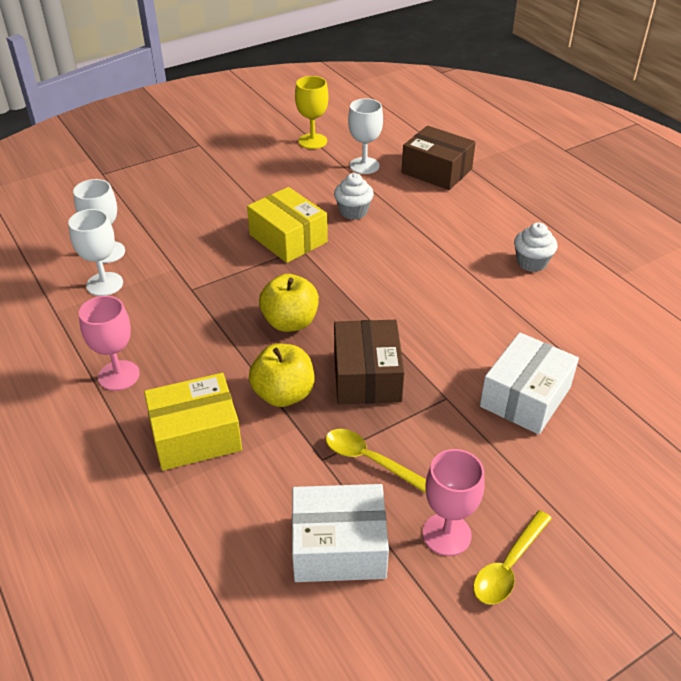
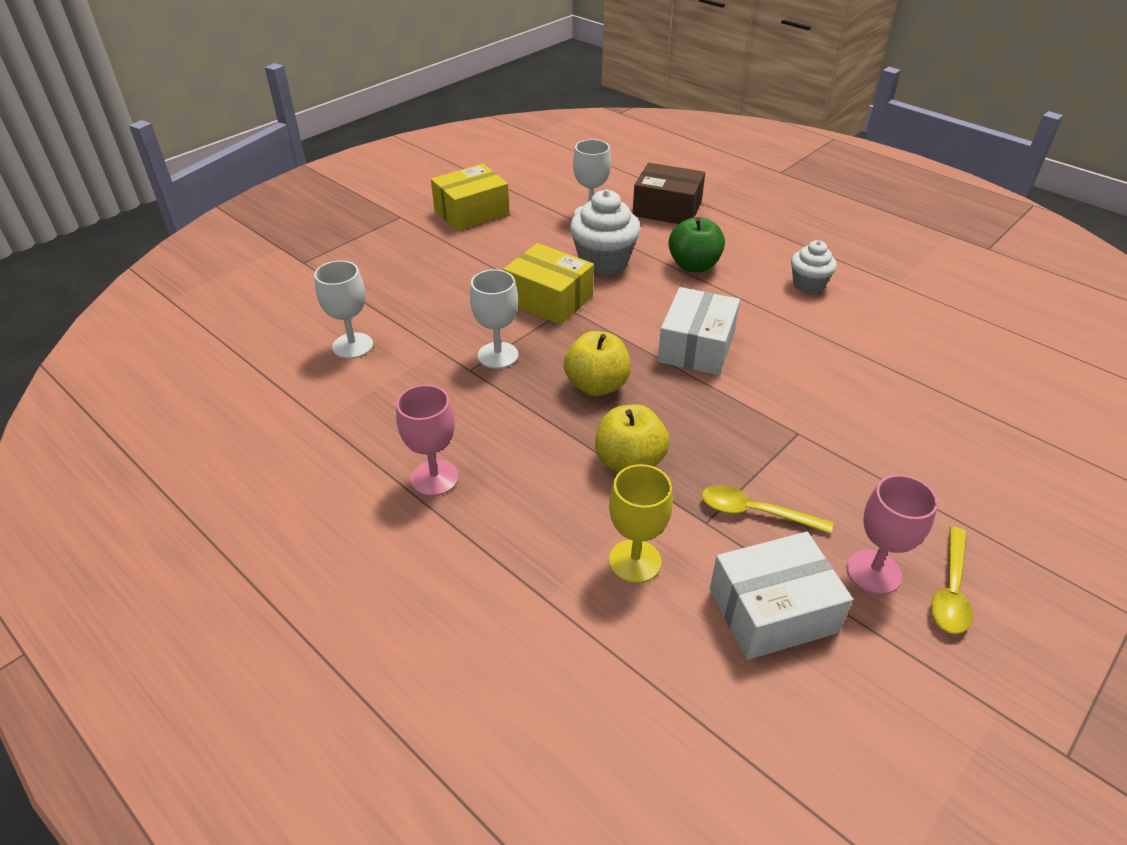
camera: 15 degrees left, 0 degrees up
(104, 284) = (367, 381): white goblet -> white goblet (498, 355)
(196, 435) = (556, 526): yellow box -> yellow box (471, 212)
(312, 141) = (523, 197): yellow goblet -> yellow goblet (635, 561)
(353, 212) = (603, 261): white cupcake -> white cupcake, size x1.62
(367, 376) = (706, 426): brown box -> none
(433, 228) = (694, 266): none -> green apple
(525, 397) = (874, 417): white box -> white box (696, 347)

